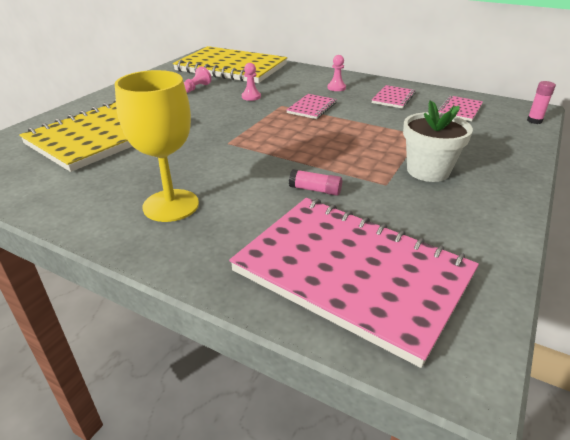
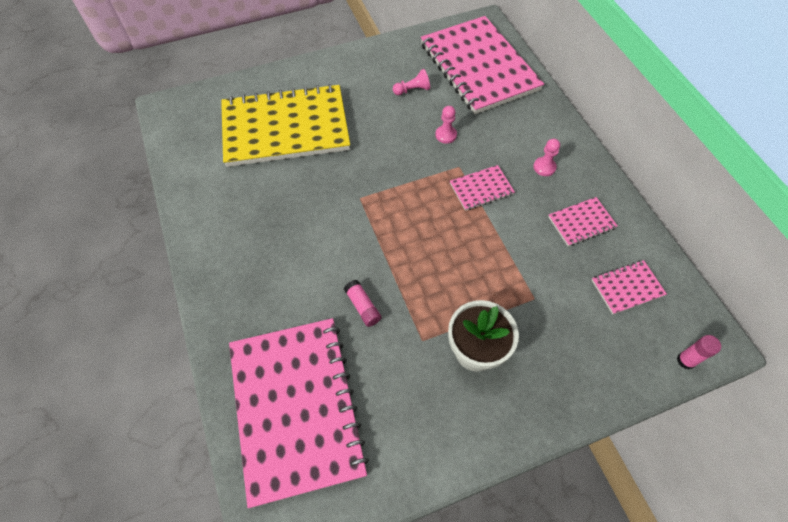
camera: 40 degrees right, 25 degrees up
(171, 205) = (255, 252): yellow goblet -> none
(231, 68) = (478, 67): yellow notebook -> pink notebook

